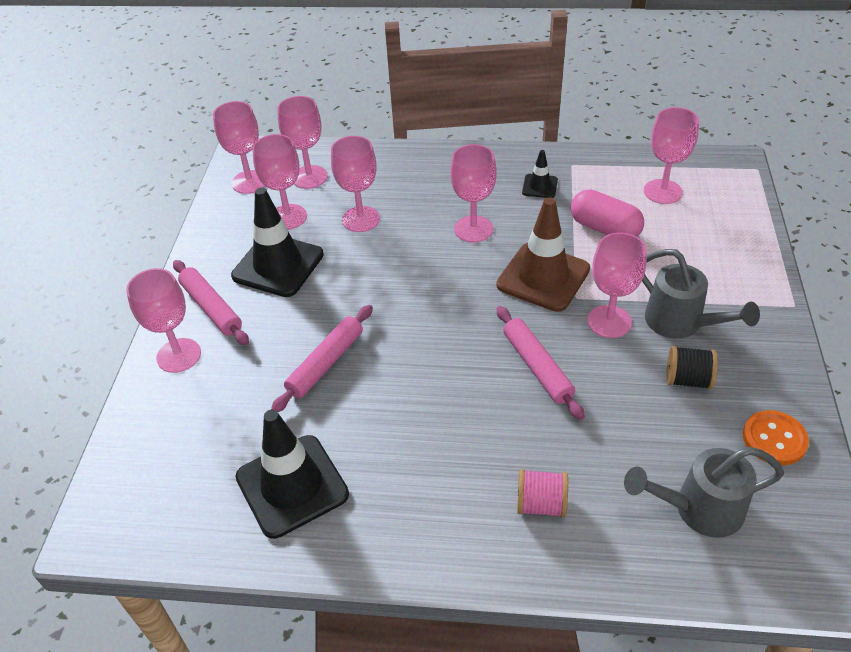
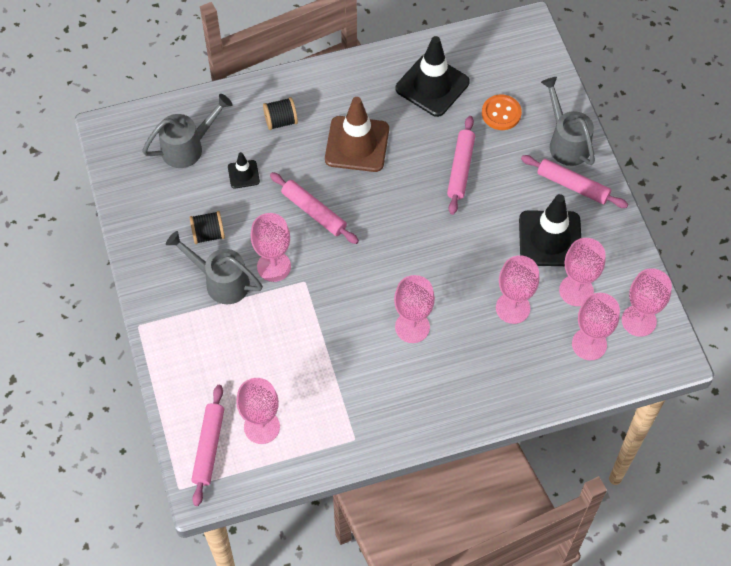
camera: 155 degrees right, 15 degrees up
(179, 355) = (566, 142): pink goblet -> grey watering can
(539, 186) = (374, 399): black traffic cone -> black traffic cone (243, 174)
(541, 504) = (281, 121): pink spool -> black spool
(543, 277) = (336, 293): brown traffic cone -> brown traffic cone (357, 144)
(604, 228) = (302, 363): pink capsule -> none
(722, 189) = (209, 447): none -> pink rolling pin
(774, 439) = (146, 207): orange button -> orange button (501, 113)

